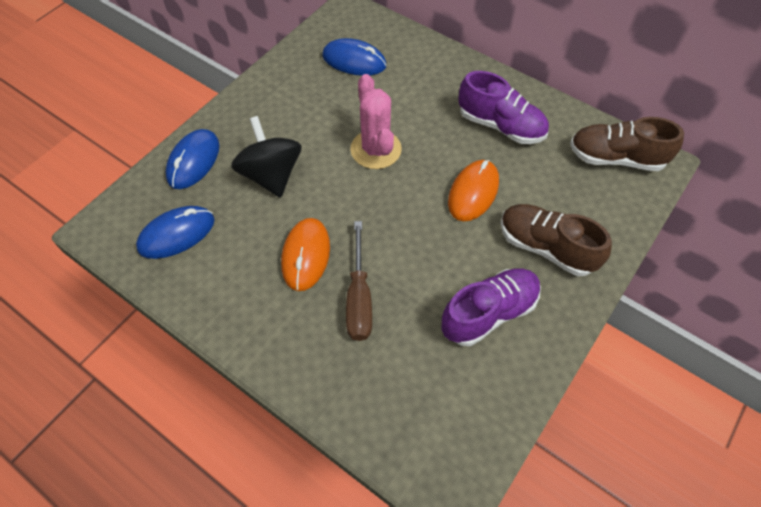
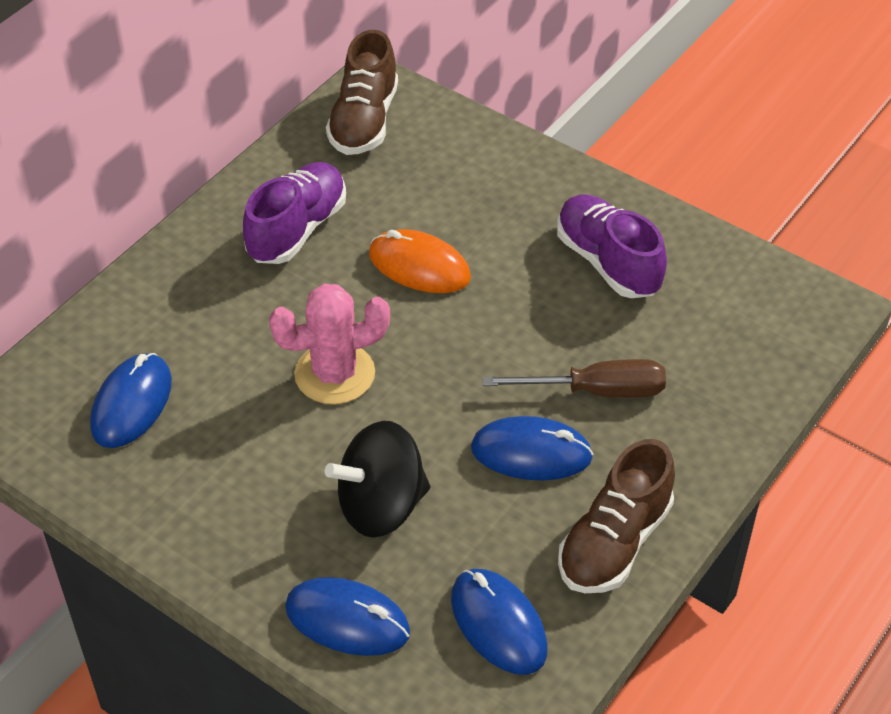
camera: 90 degrees left, 10 degrees down
(306, 255) = (531, 453): orange mouse -> blue mouse
(546, 247) = (509, 202): brown shoe -> brown shoe (614, 542)

